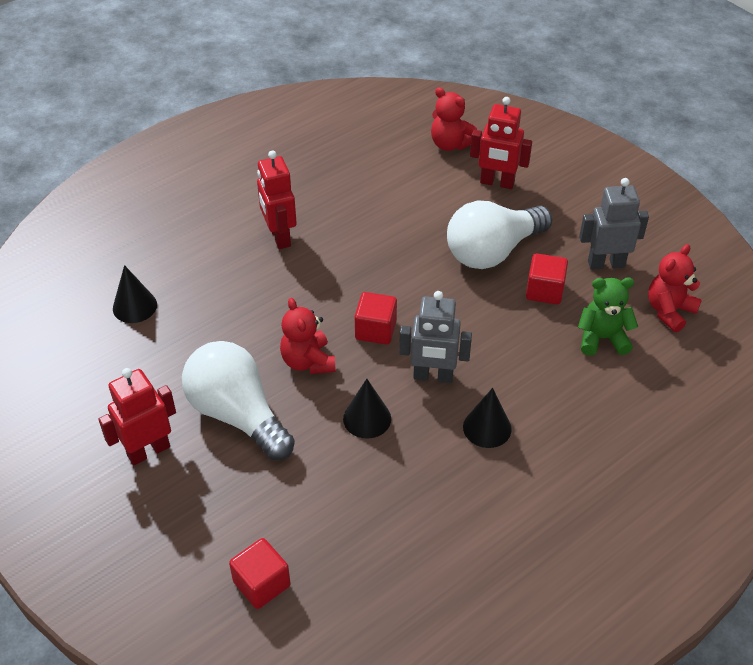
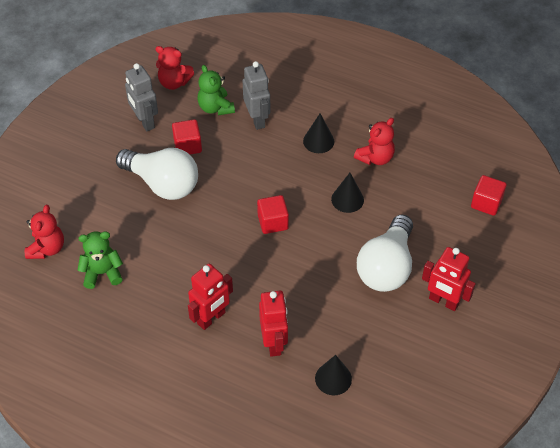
camera: 115 degrees left, 5 degrees up
(308, 361) = (321, 248): red teddy bear -> red teddy bear (375, 158)
(393, 174) = (102, 273): none -> green teddy bear
(433, 376) = (294, 179): grey robot -> grey robot (257, 119)
(497, 183) = (84, 204): red robot -> red robot (274, 343)

